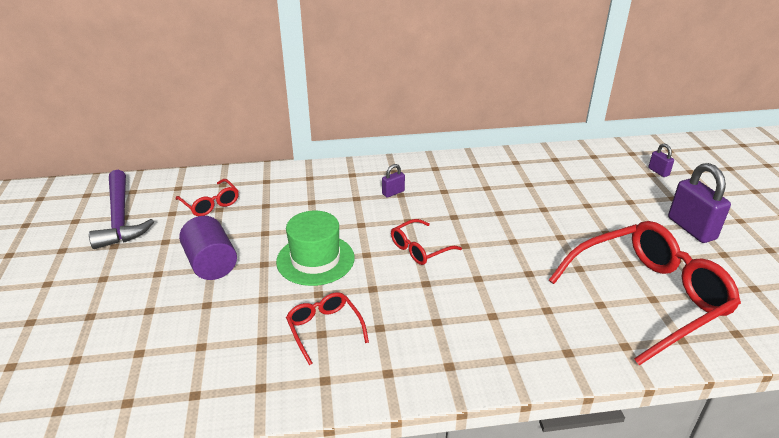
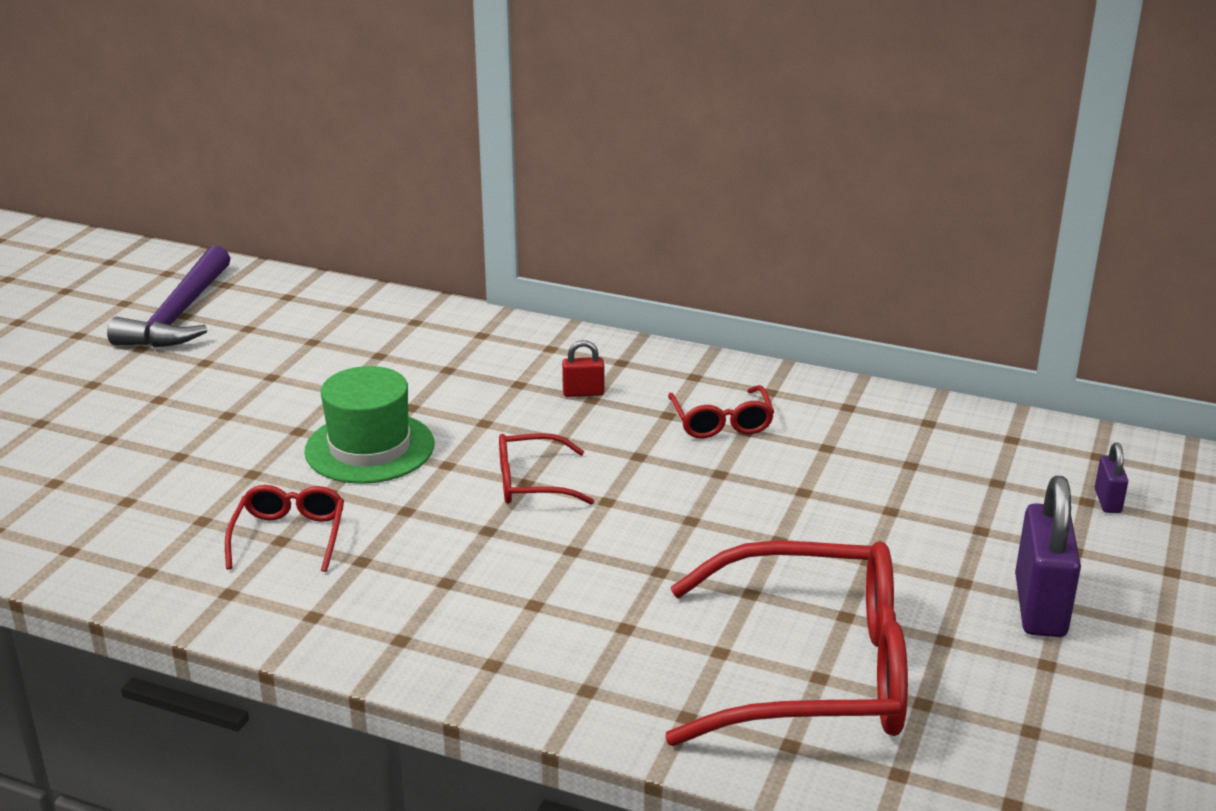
camera: 30 degrees right, 5 degrees down
(210, 204) = (308, 331): red glasses -> red glasses (721, 422)
(211, 263) = (233, 408): purple cylinder -> none
(393, 192) = (583, 393): purple padlock -> red padlock

